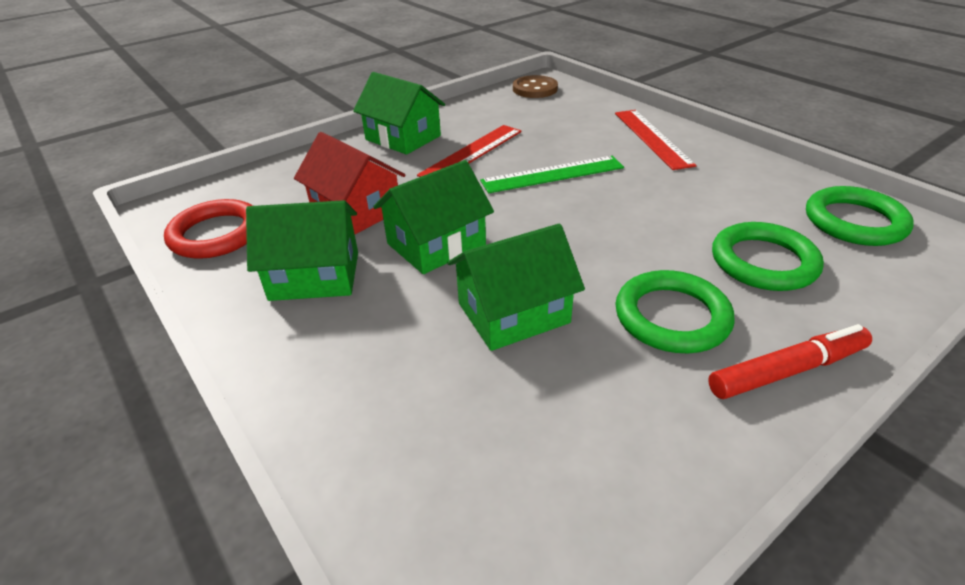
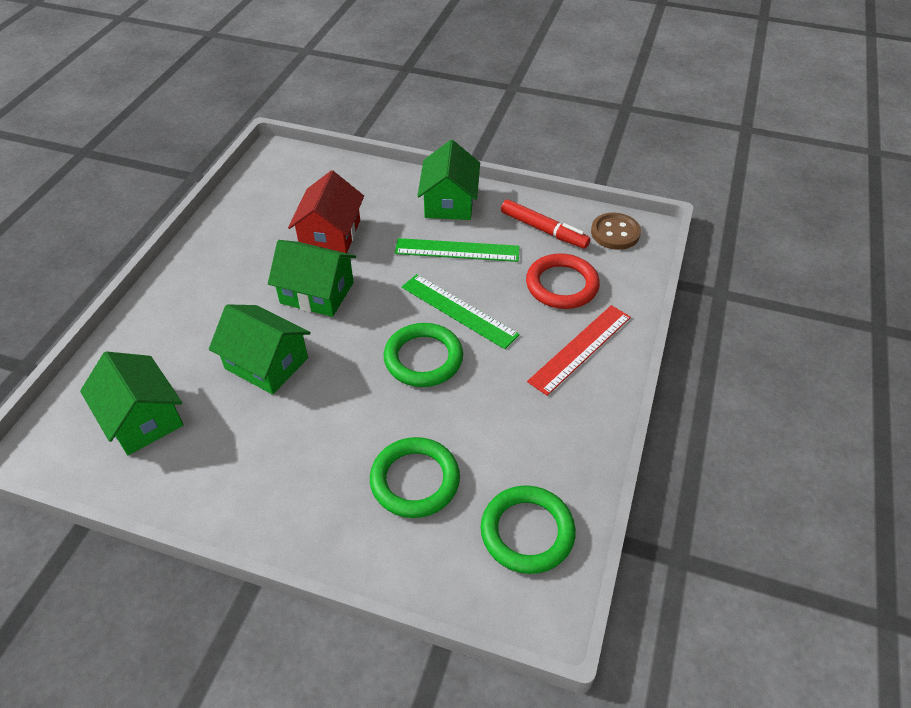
camera: 55 degrees right, 10 degrees up
(216, 234) = (262, 192): red ring -> red ring (562, 285)
(315, 276) = (248, 257): green house -> green house (142, 418)
(472, 152) = (457, 250): red ruler -> green ruler
(672, 317) = (309, 444): green ring -> green ring (423, 358)
(787, 371) = (286, 522): red marker -> red marker (543, 230)

